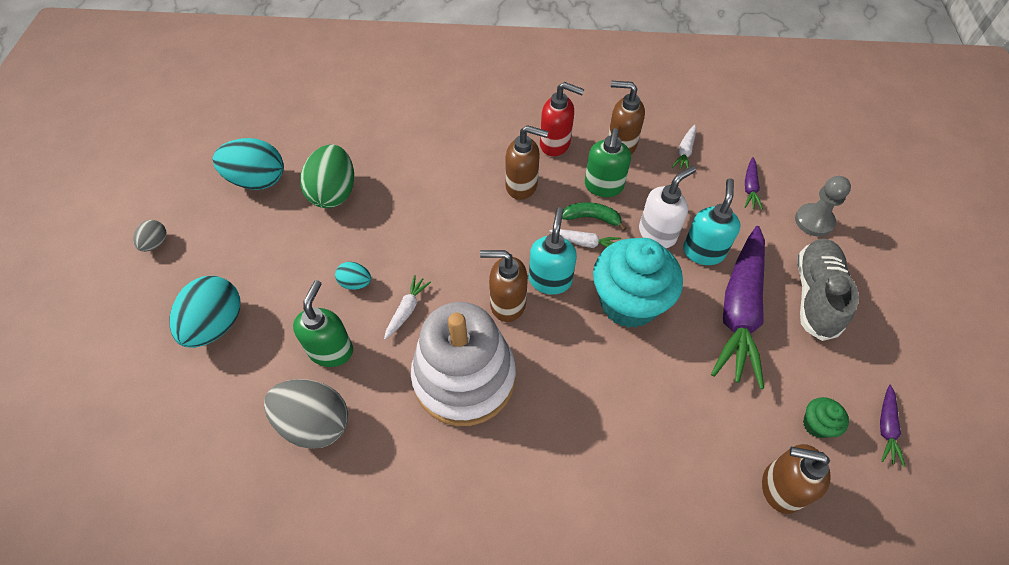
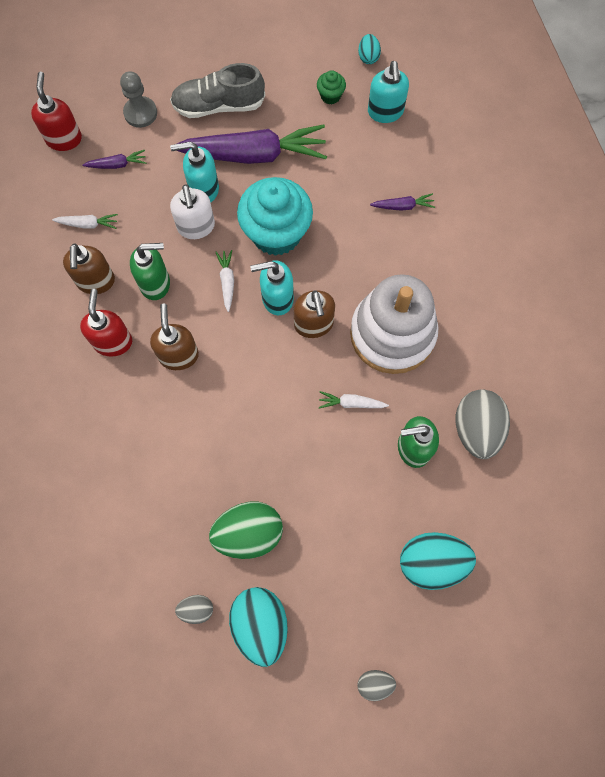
camera: 110 degrees left, 15 degrees up
(297, 144) = (196, 609): none -> grey egg
(355, 283) = (342, 460): turquoise egg -> turquoise egg (368, 57)
(592, 218) = (197, 284): green banana -> none
(657, 233) = (196, 227): white soap dispenser -> white soap dispenser turned 135 degrees counterclockwise
(780, 487) = (385, 112): brown soap dispenser -> turquoise soap dispenser
(789, 154) = (64, 139): none -> red soap dispenser
(886, 428) = (315, 56): purple carrot -> purple carrot (403, 206)

